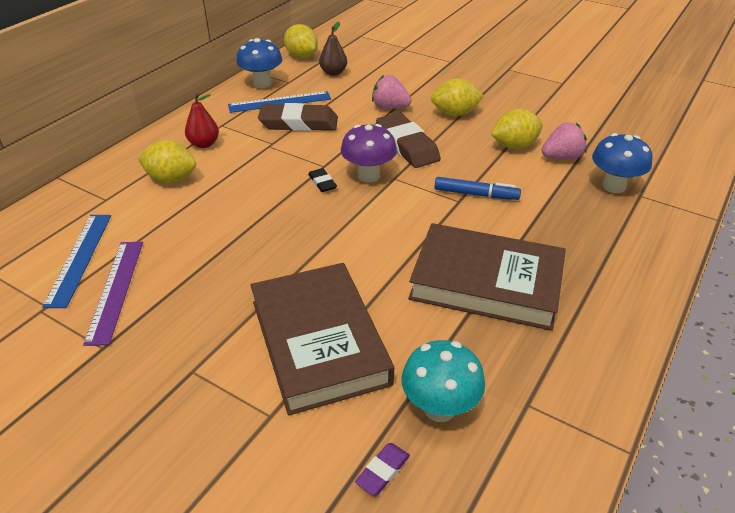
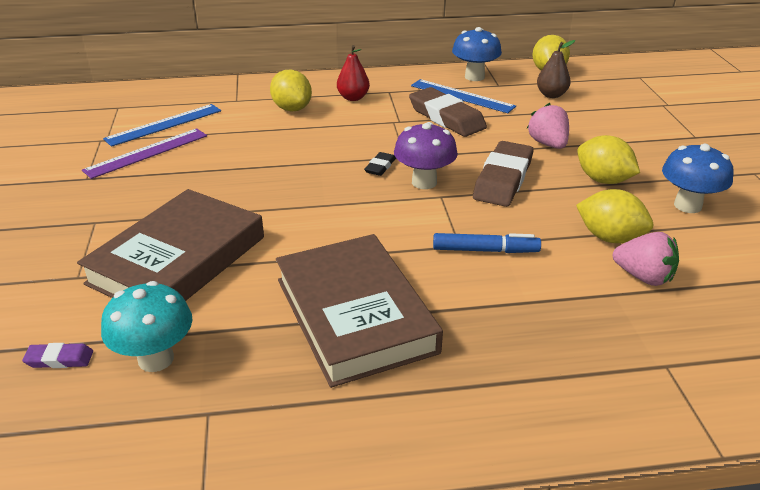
camera: 50 degrees right, 5 degrees down
(476, 194) = (485, 250): blue marker -> blue marker turned 60 degrees counterclockwise
(613, 186) = (650, 337): blue mushroom -> blue mushroom (687, 205)

